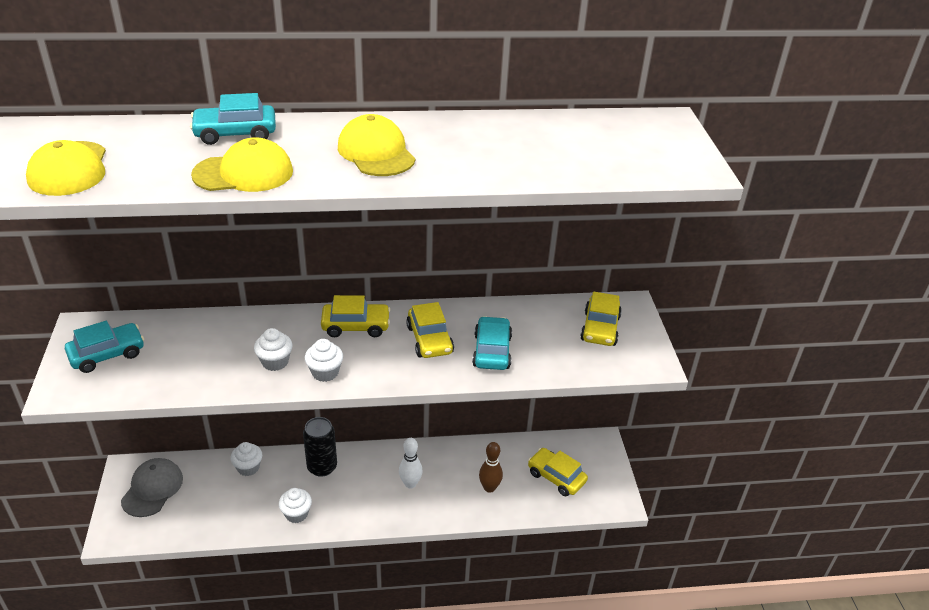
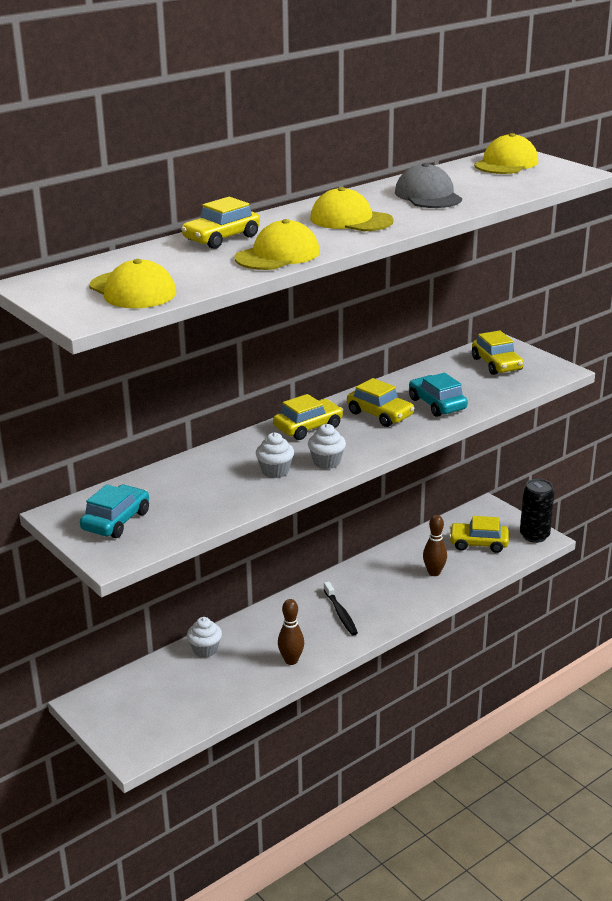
camera: 30 degrees left, 10 degrees down
(152, 489) = (130, 704): grey cap -> grey cap (428, 195)
(235, 133) = (221, 238): turquoise car -> yellow car
(296, 514) = (291, 660): white cupcake -> brown bowling pin
(322, 467) = (274, 620): black can -> black can (534, 536)
(376, 488) = (340, 613): none -> black toothbrush
(410, 483) = (365, 598): white bowling pin -> none
(640, 131) = (506, 163): none -> yellow cap

